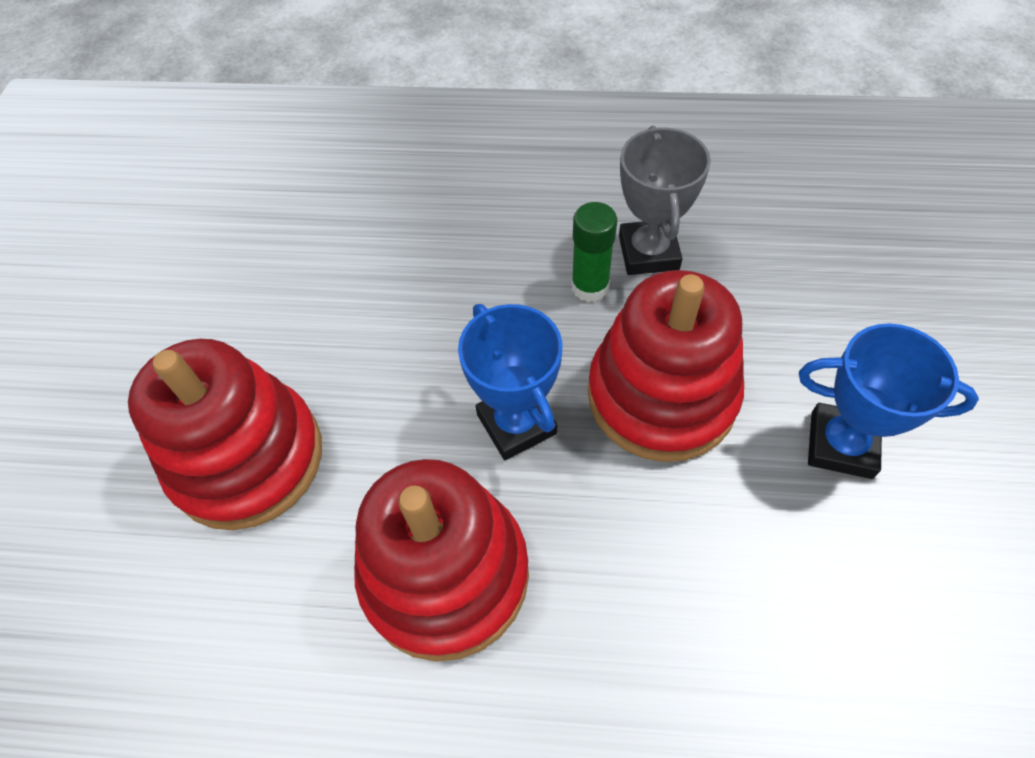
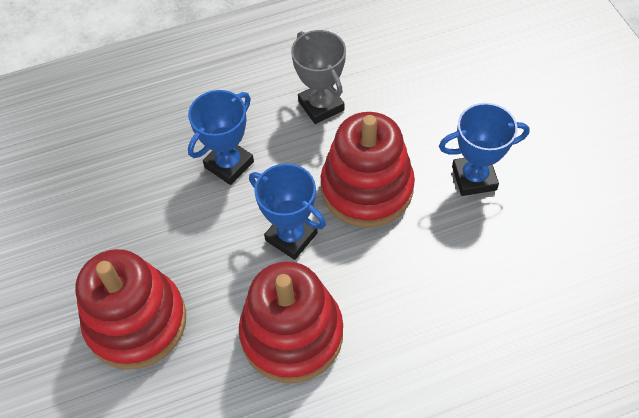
camera: 25 degrees left, 0 degrees up
(481, 288) = (229, 164): none -> blue trophy
(590, 287) = (295, 139): green glue stick -> none

